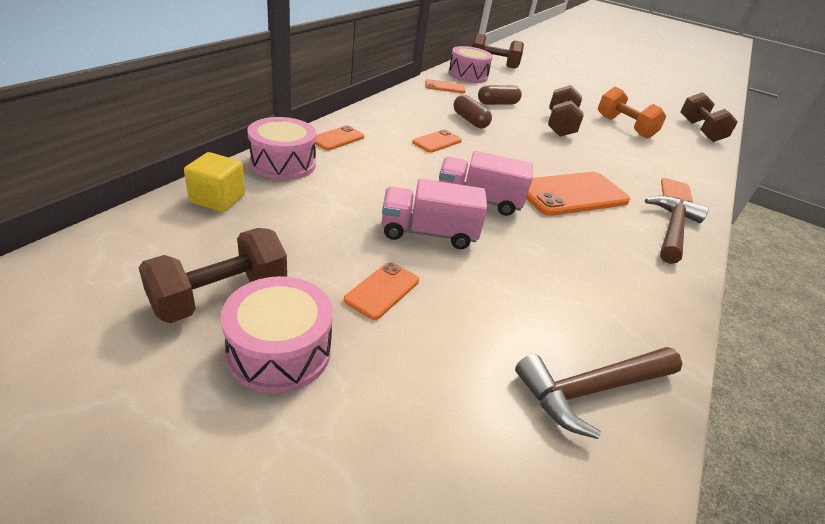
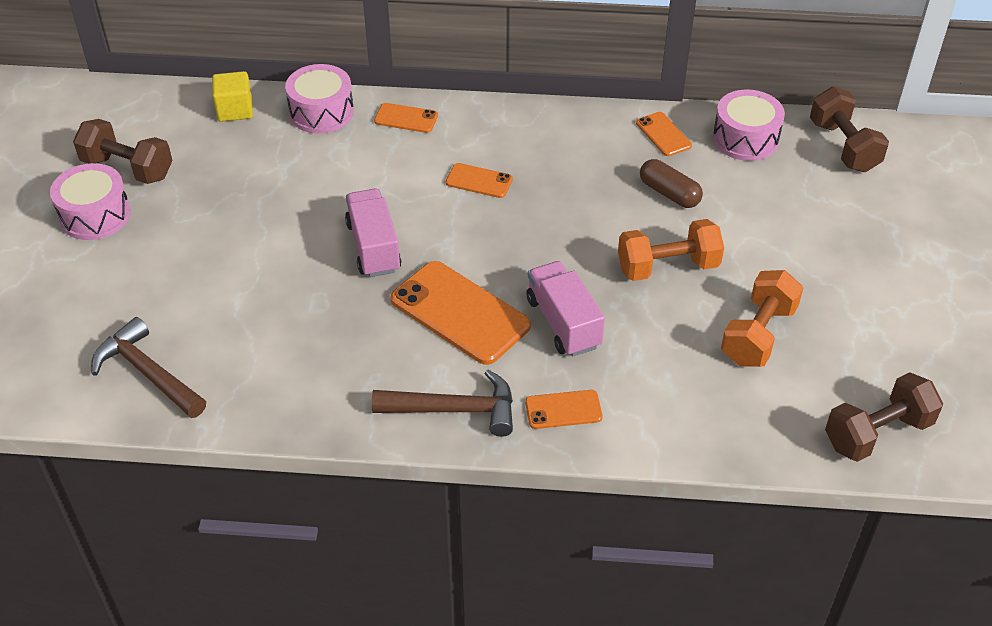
camera: 70 degrees right, 10 degrees up
(382, 290) = (186, 235): orange phone -> none
(428, 233) = (284, 233): pink truck -> pink truck (563, 323)
(470, 120) = (574, 187): brown capsule -> none
(560, 125) = (667, 267): brown dumbbell -> orange dumbbell

